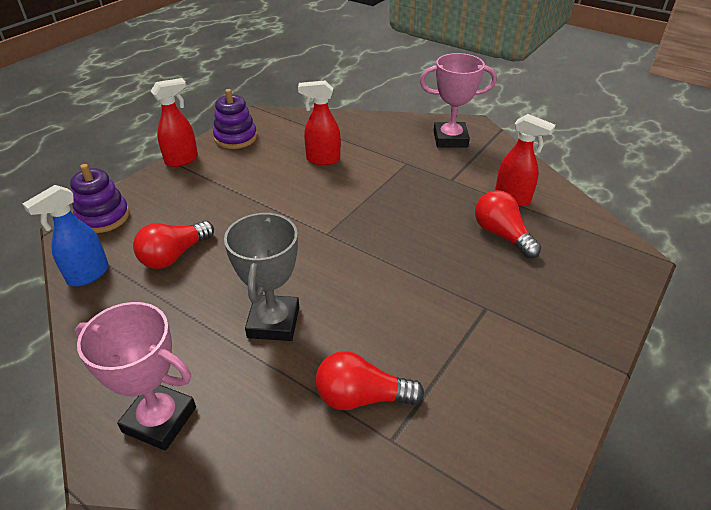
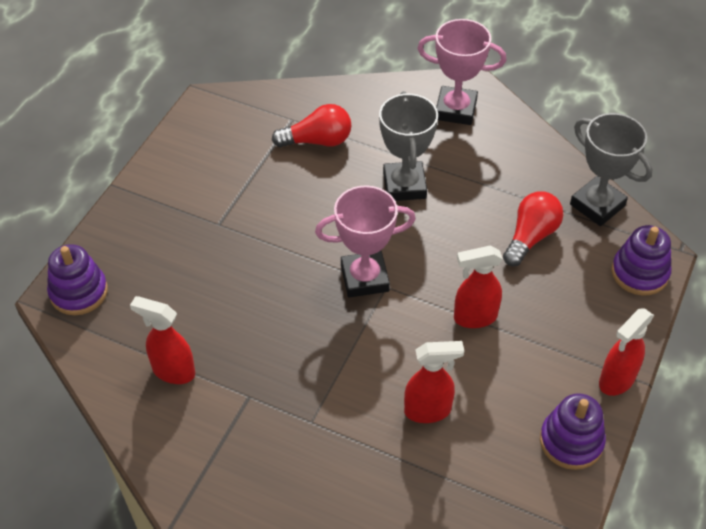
camera: 170 degrees right, 10 degrees up
(88, 275) = (597, 205): blue spray bottle -> grey trophy
(262, 204) = (474, 317): none -> red spray bottle
(450, 139) = (250, 489): pink trophy -> pink trophy (364, 278)
(502, 235) = (193, 311): red light bulb -> none
(616, 262) = (79, 292): none -> purple stacking toy

